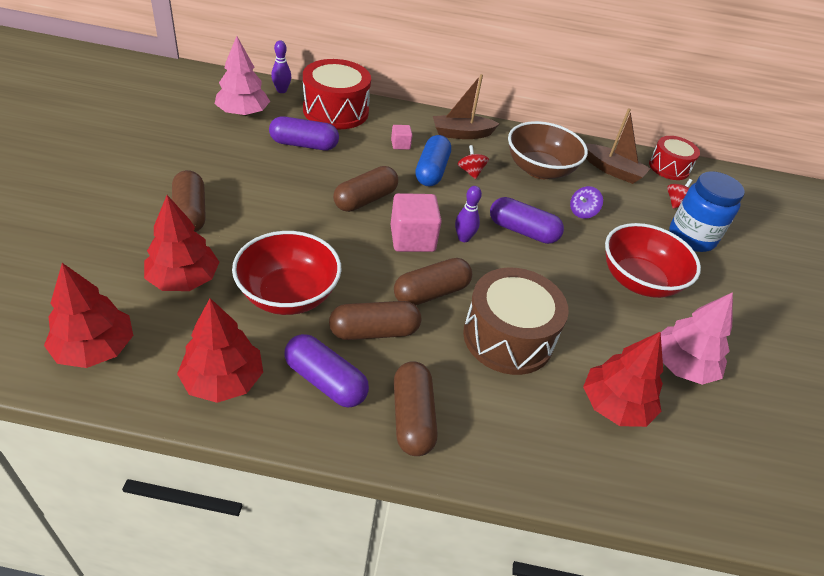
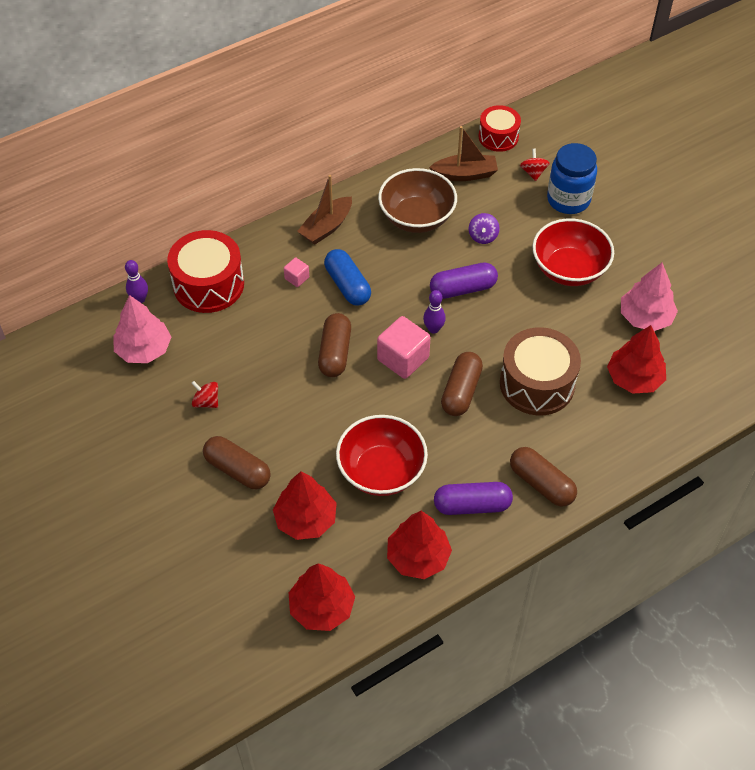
camera: 35 degrees left, 10 degrees up
(304, 145) = (230, 340): purple capsule -> none
(374, 331) = (460, 449): brown capsule -> none
(471, 172) = (374, 262): red spinning top -> red spinning top (206, 402)

